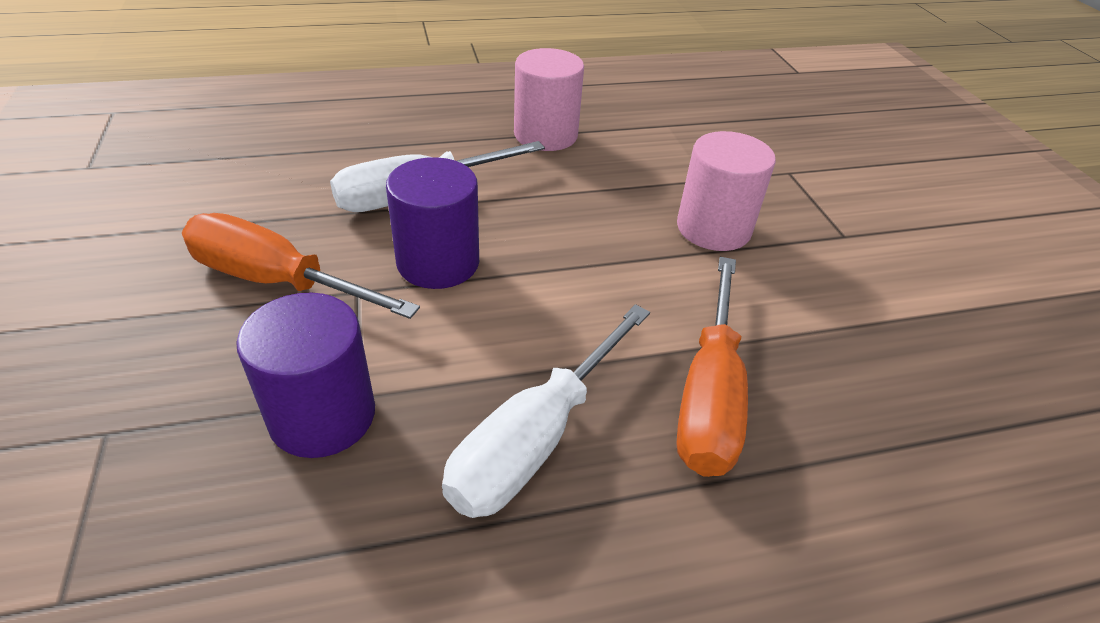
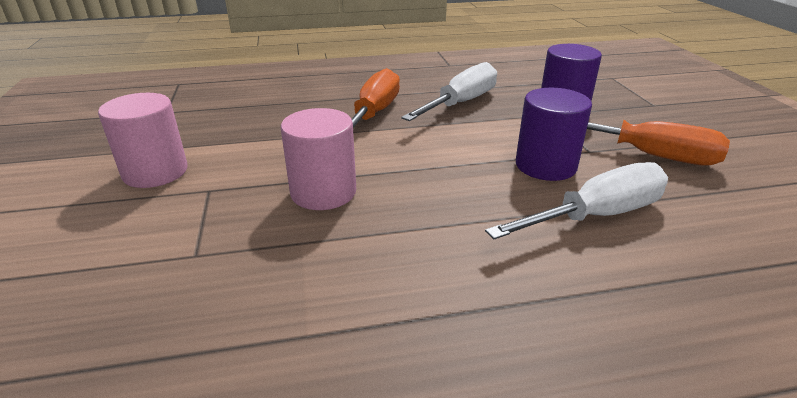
camera: 175 degrees left, 10 degrees down
(545, 135) = (488, 303): pink cylinder -> pink cylinder (155, 172)

